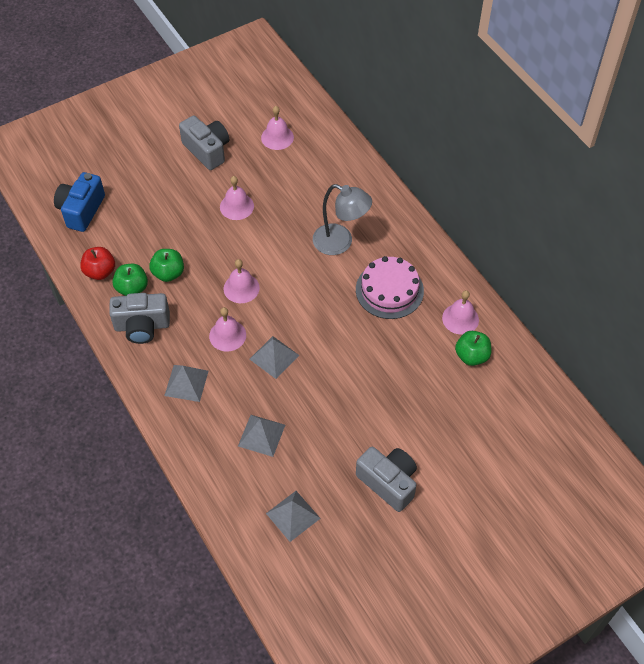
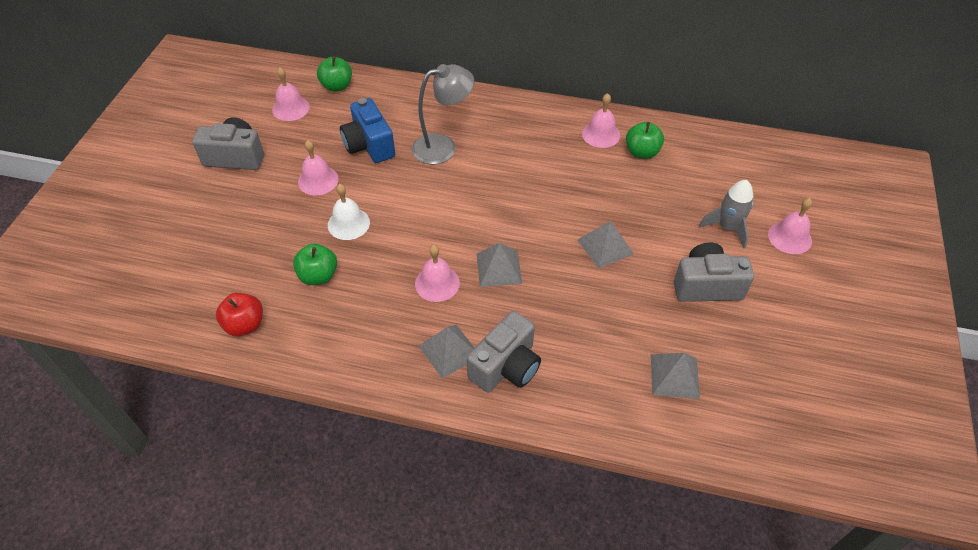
camera: 45 degrees left, 5 degrees down
(81, 210) = (159, 288): blue camera -> blue camera (369, 145)
(132, 288) = (297, 314): green apple -> green apple (337, 86)
(142, 326) = (347, 338): grey camera -> grey camera (506, 366)
(222, 252) = (348, 223): none -> white bell
(241, 288) = (402, 238): pink bell -> pink bell (789, 237)
(261, 435) = (567, 336): grey pyramid -> grey pyramid (605, 246)
(389, 290) = (525, 152): pink cake -> none
(457, 459) = (727, 228): none -> grey rocket

